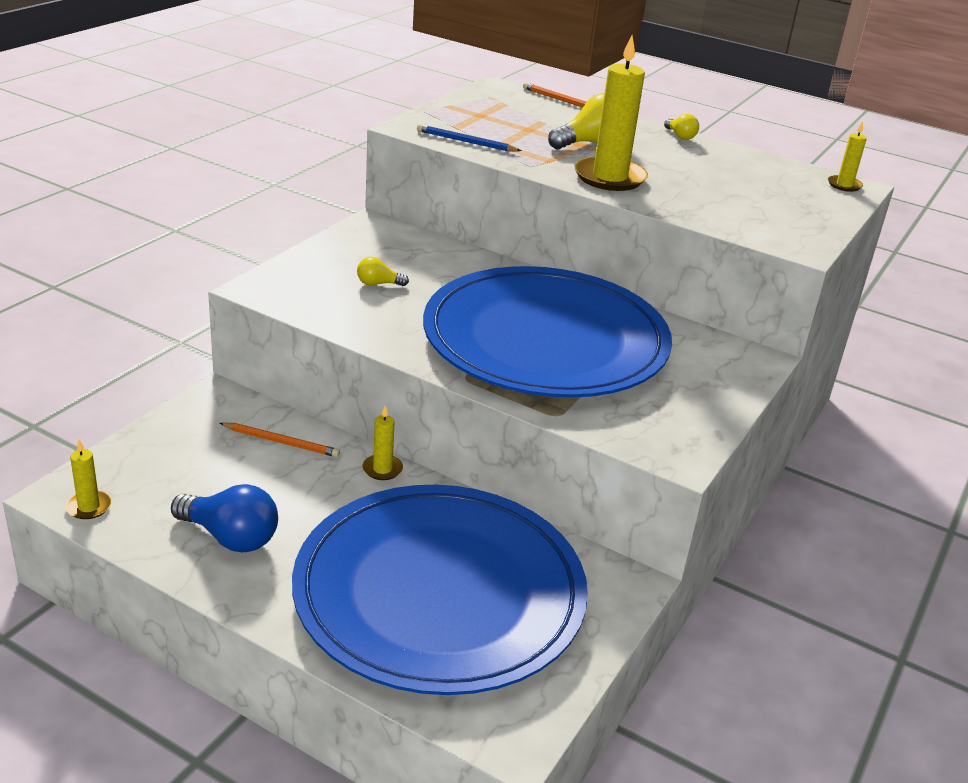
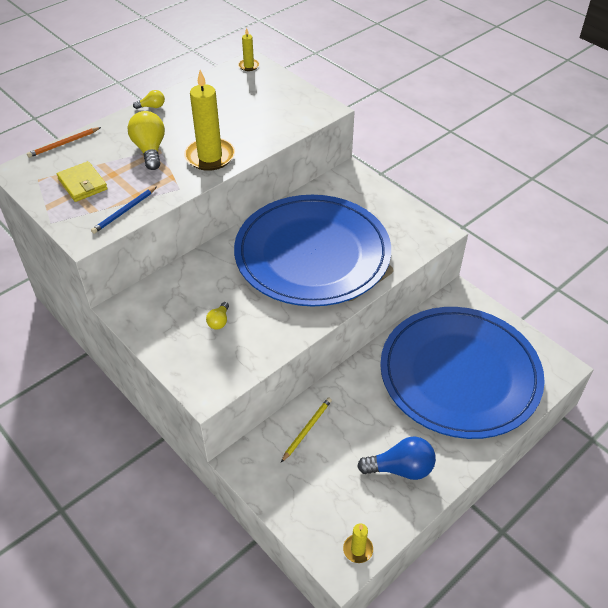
camera: 70 degrees left, 15 degrees up
(230, 537) = (400, 468): blue light bulb -> blue light bulb turned 45 degrees clockwise
(281, 442) = (307, 429): orange pencil -> yellow pencil
(382, 469) = (346, 380): yellow candle -> none
(499, 117) = (82, 184): none -> yellow wallet

